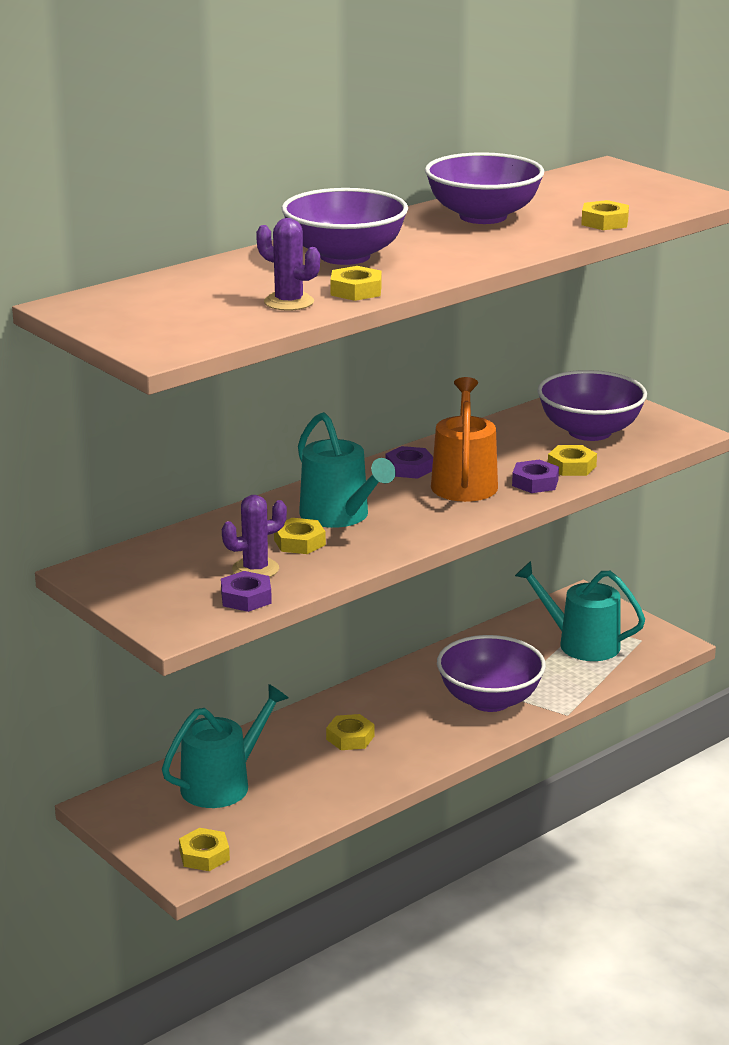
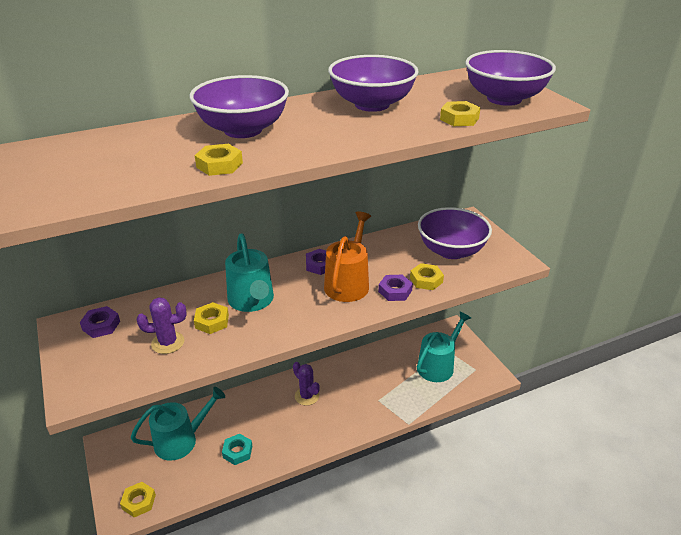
camera: 15 degrees right, 10 degrees up
(246, 598) = (143, 371): purple nut -> purple nut (101, 325)
(289, 302) = (158, 171): purple cactus -> purple cactus (306, 396)
(321, 782) = (237, 451): none -> turquoise nut
(350, 738) = (271, 416): yellow nut -> none
(489, 700) = (366, 402): purple bowl -> purple bowl (504, 99)
(581, 643) = (438, 365): turquoise watering can -> turquoise watering can turned 90 degrees clockwise

